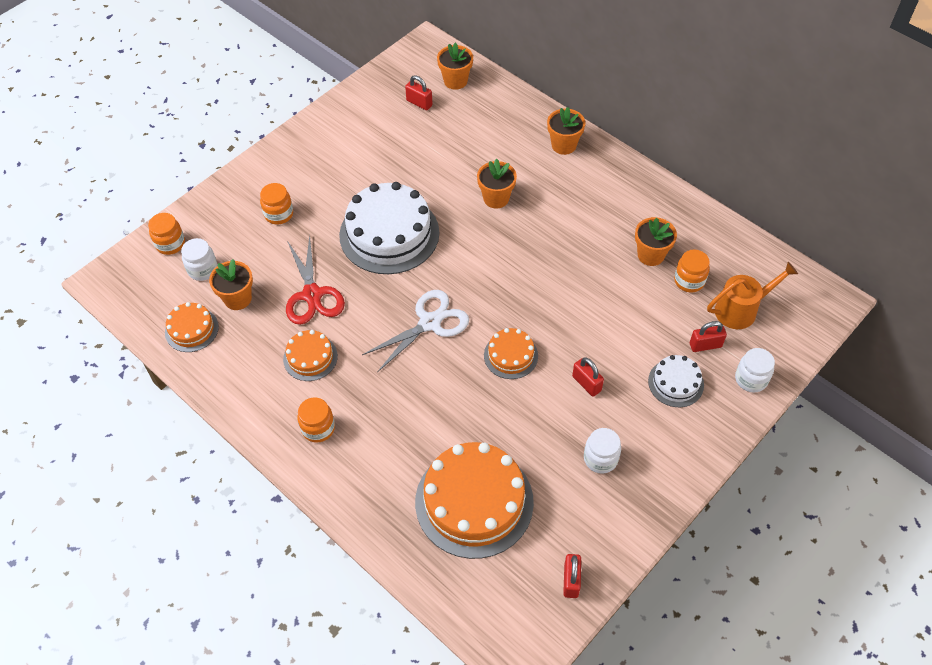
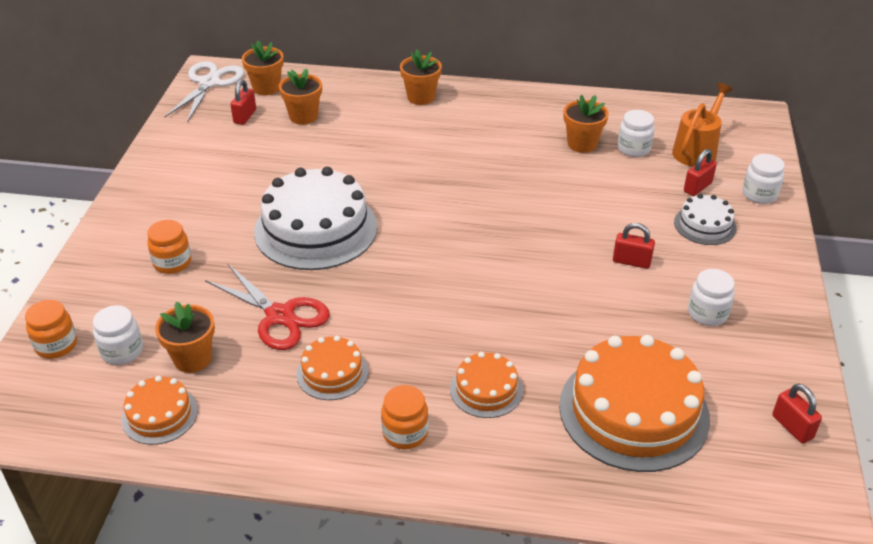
camera: 35 degrees left, 15 degrees down
(419, 103) = (245, 116): red padlock -> red padlock turned 75 degrees counterclockwise
(429, 323) = (432, 283): white scissors -> white scissors (209, 83)
(496, 198) = (397, 159): orange flower pot -> orange flower pot (303, 116)
(511, 355) = (539, 272): orange cake -> orange cake (486, 389)
(689, 281) = (633, 149): orange jar -> white jar

